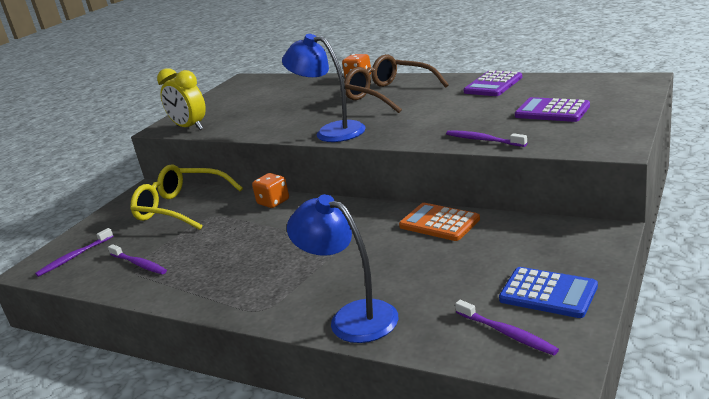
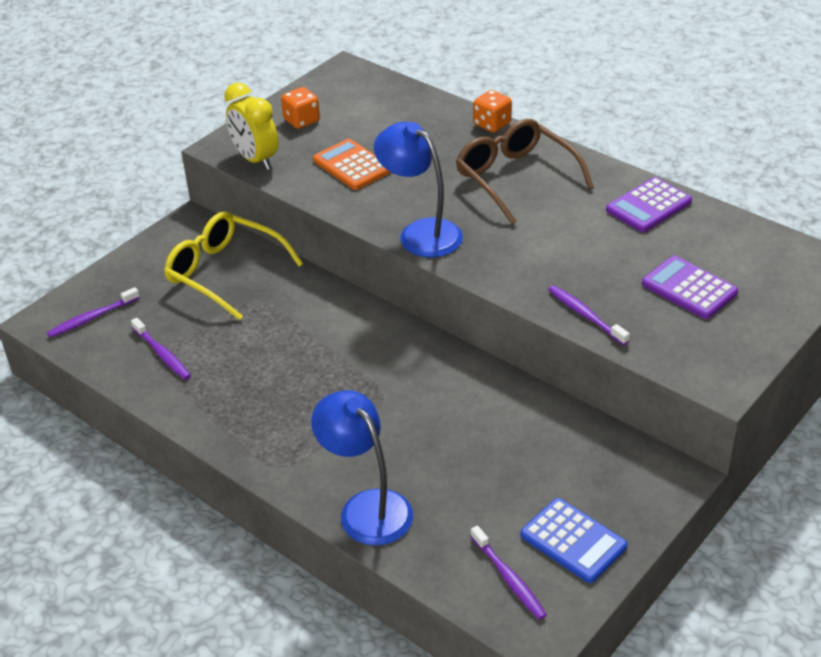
camera: 10 degrees right, 15 degrees up
(273, 202) = (333, 300): orange dice -> orange dice (301, 120)
(439, 223) = (506, 400): orange calculator -> orange calculator (352, 166)

